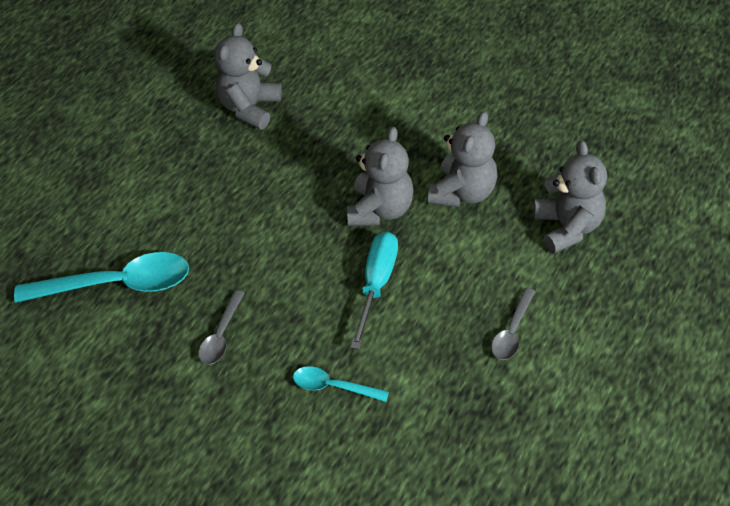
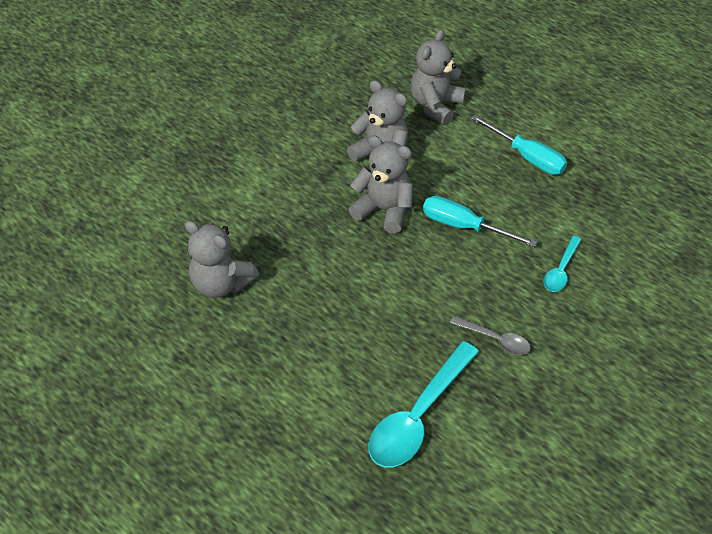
camera: 80 degrees left, 0 degrees up
(117, 284) = (418, 416): turquoise spoon -> turquoise spoon turned 150 degrees counterclockwise
(512, 331) = (527, 157): grey spoon -> turquoise screwdriver
(567, 227) = (435, 105): grey teddy bear -> grey teddy bear turned 60 degrees counterclockwise

